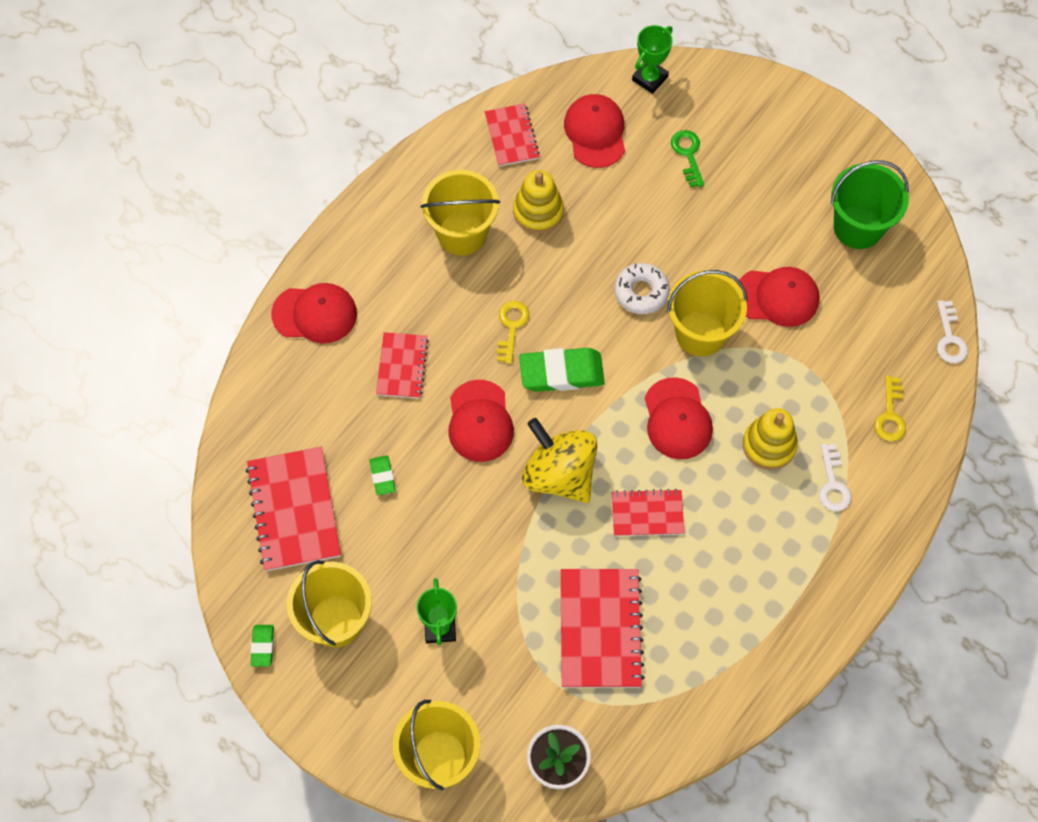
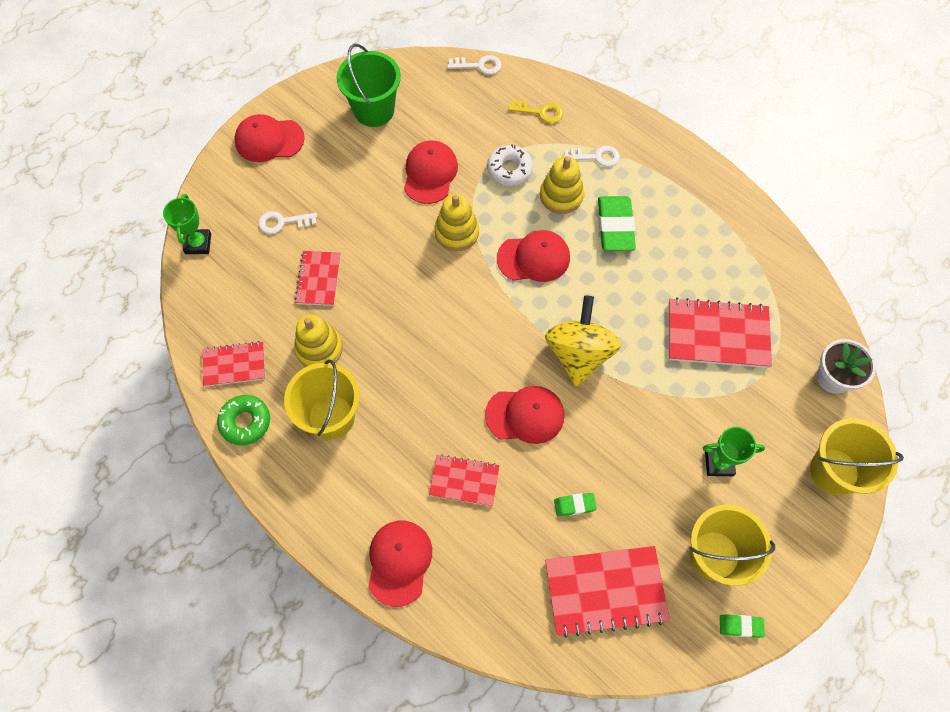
camera: 85 degrees left, 0 degrees up
(450, 156) = (245, 422): none -> green donut
(511, 327) = (434, 381): yellow key -> none
(559, 474) = (579, 353): yellow spinning top -> yellow spinning top turned 135 degrees clockwise
(561, 373) = (483, 343): green eraser -> green eraser (615, 226)
(595, 132) = (245, 293): red cap -> red cap (269, 140)
(641, 292) = (412, 273): white donut -> white donut (509, 169)
(647, 514) = (617, 289): red notebook -> red notebook (318, 279)
(649, 78) = (198, 243): green trophy -> green trophy turned 45 degrees clockwise
(688, 154) = (283, 222): green key -> white key
(700, 333) = (456, 232): yellow bucket -> yellow stacking toy

